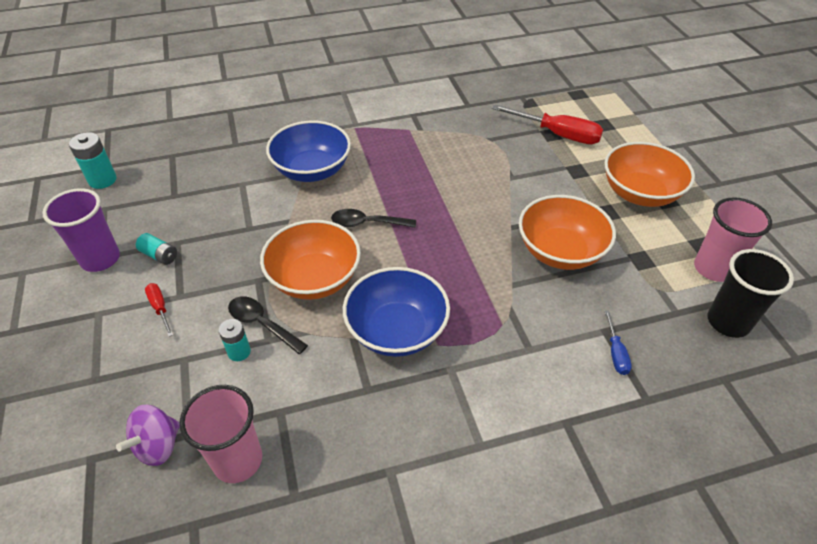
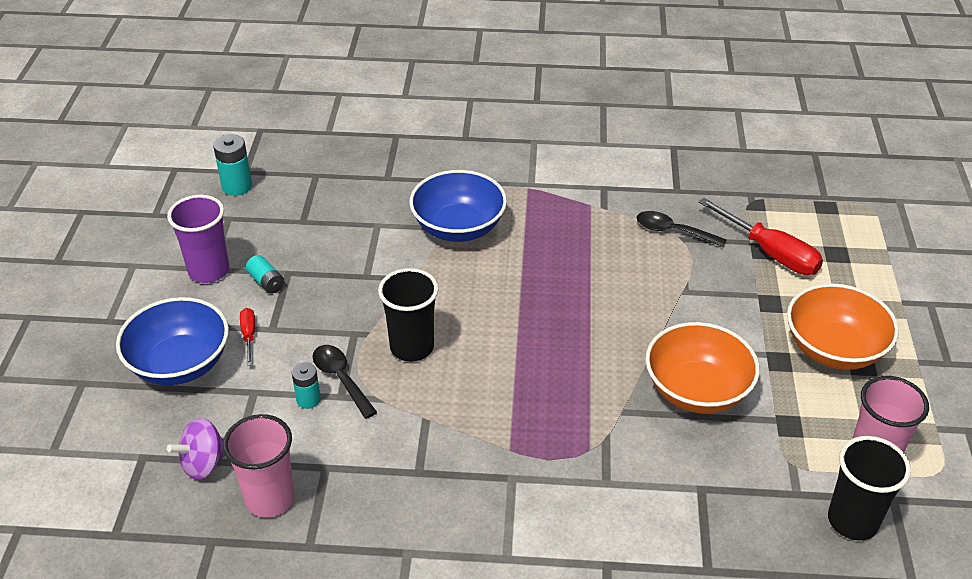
camera: 20 degrees right, 5 degrees down
(314, 279) = (412, 347): orange bowl -> black cup
(367, 223) = (493, 303): black spoon -> black spoon (673, 231)
(396, 330) = (473, 424): blue bowl -> blue bowl (180, 364)
(615, 353) = (700, 514): blue screwdriver -> none

